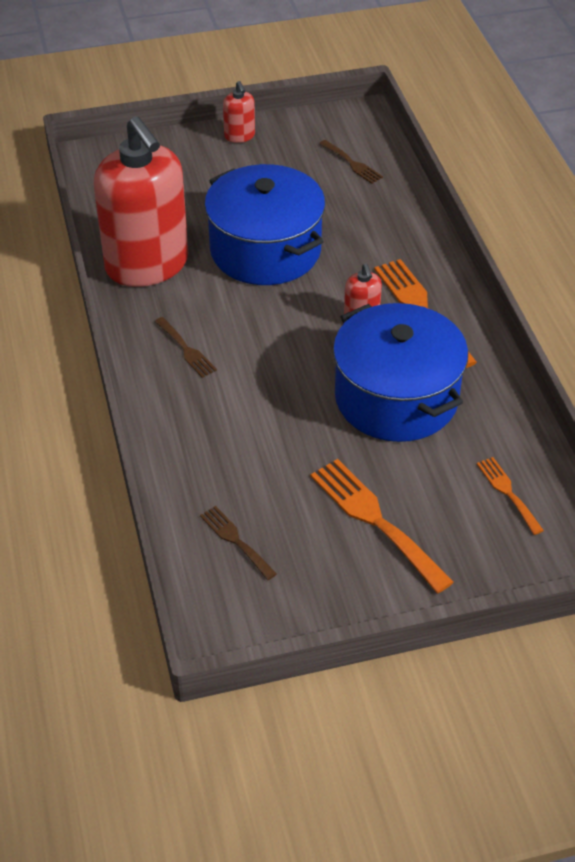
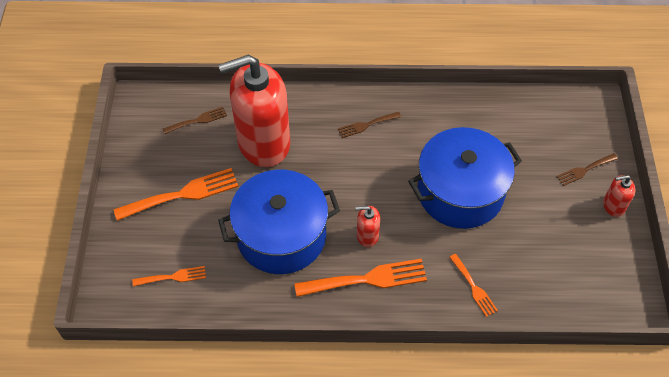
camera: 105 degrees right, 10 degrees up
(147, 265) = (460, 118): red soap dispenser -> red soap dispenser (263, 143)
(352, 163) = (562, 281): brown fork -> brown fork (584, 170)
(391, 224) = (474, 287): none -> orange fork

